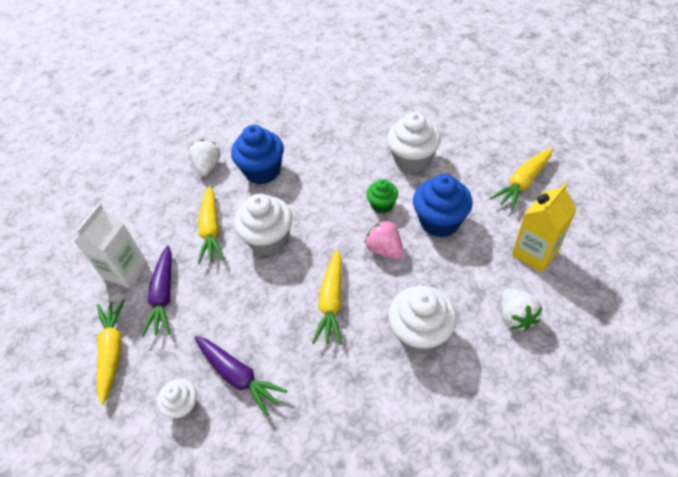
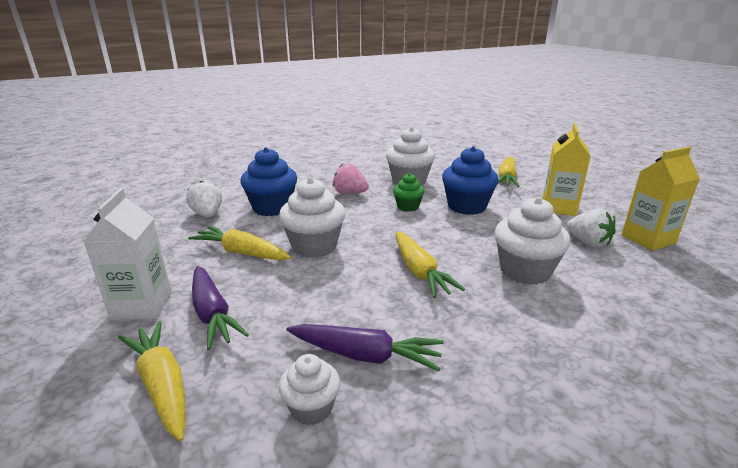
camera: 30 degrees left, 25 degrees down
(211, 230) = (241, 252): yellow carrot -> yellow carrot turned 150 degrees clockwise
(385, 250) = (436, 230): pink strawberry -> pink strawberry (350, 193)
(584, 333) = (648, 239): none -> yellow carton

